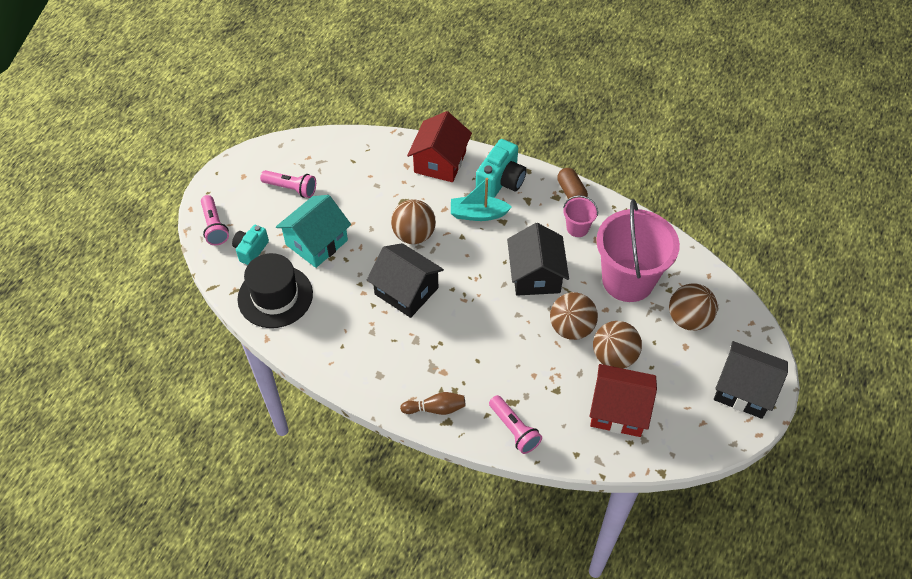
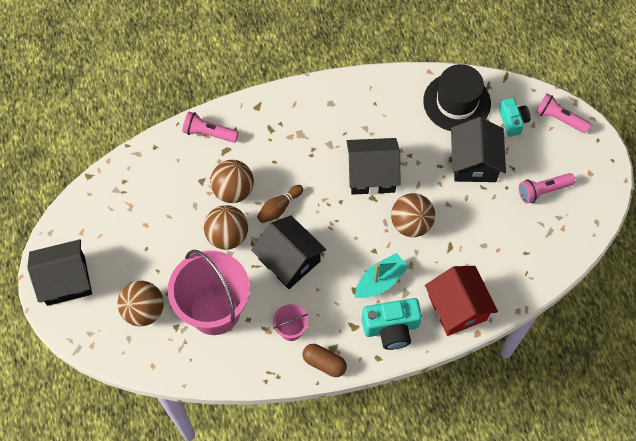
camera: 140 degrees right, 10 degrees up
(316, 242) = (474, 162): turquoise house -> black house
(436, 408) = (272, 109): brown bowling pin -> brown bowling pin (279, 208)
(501, 181) = (391, 328): turquoise camera -> turquoise camera turned 90 degrees counterclockwise
(614, 356) = (179, 236): brown ball -> brown ball (233, 190)
(618, 410) = (147, 197): red house -> none

